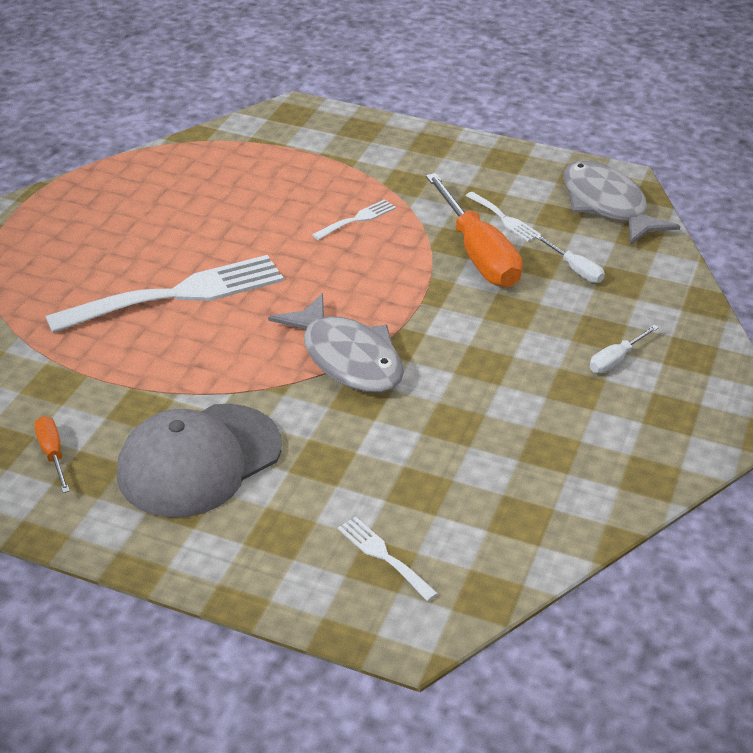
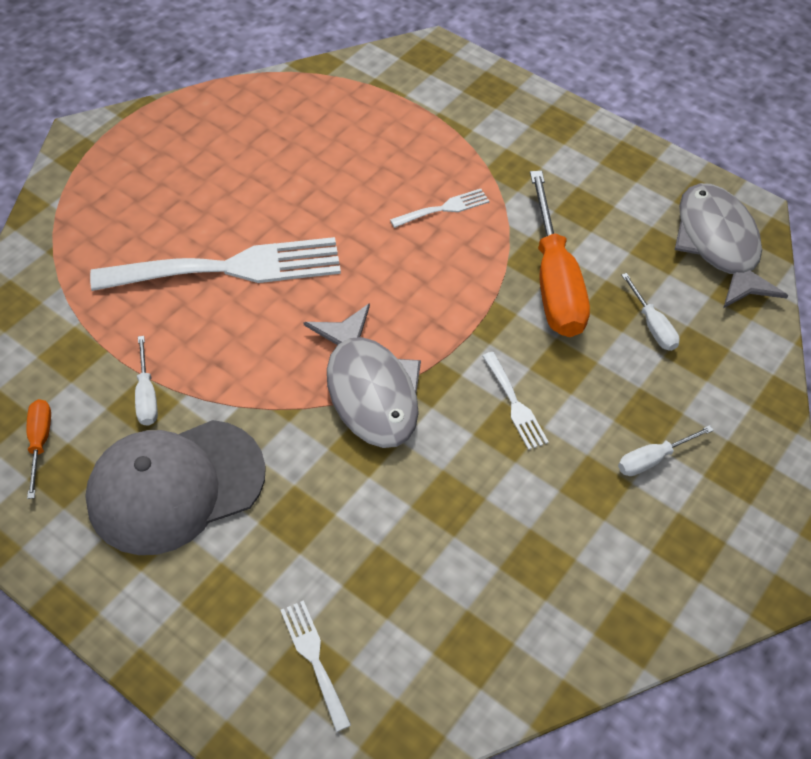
camera: 15 degrees right, 15 degrees up
(141, 400) = (147, 395): none -> white screwdriver
(504, 219) = (599, 240): white fork -> white fork (515, 404)

